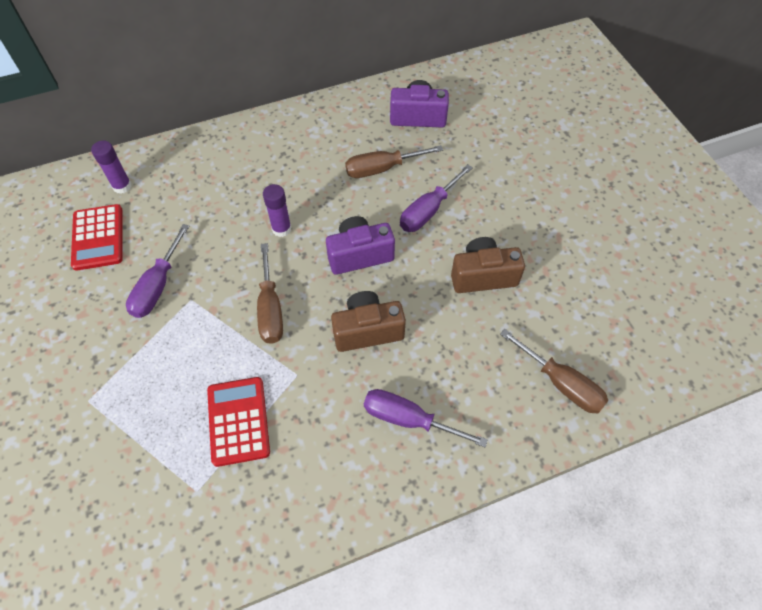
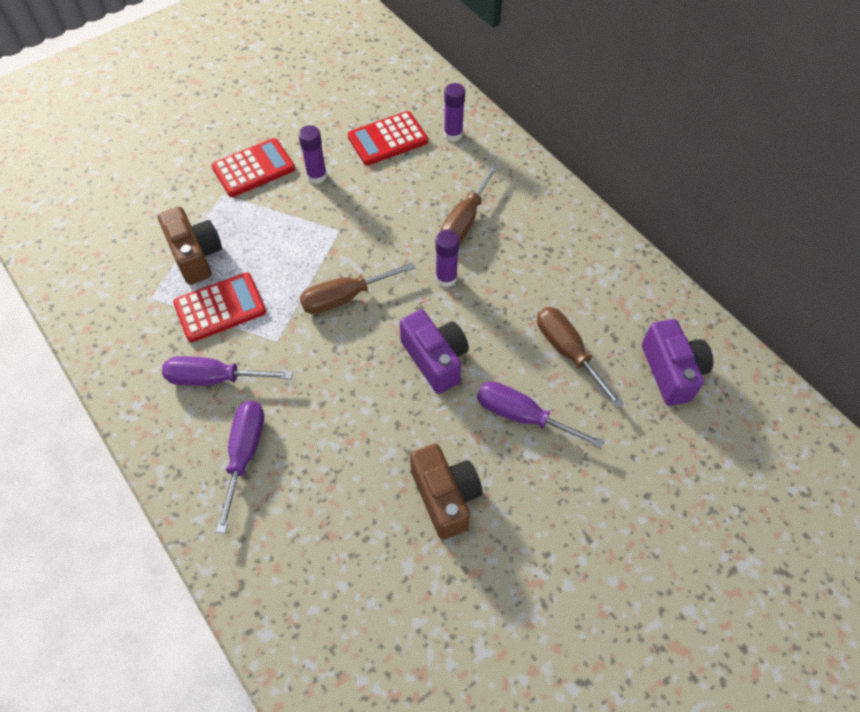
camera: 75 degrees right, 0 degrees up
(68, 364) = (254, 168): none -> red calculator
(112, 306) = (317, 176): none -> purple glue stick
(158, 286) = (347, 201): purple screwdriver -> purple screwdriver (214, 378)
(367, 330) = (341, 391): brown camera -> brown camera (196, 256)
(561, 383) = (317, 613): brown screwdriver -> brown screwdriver (465, 220)

